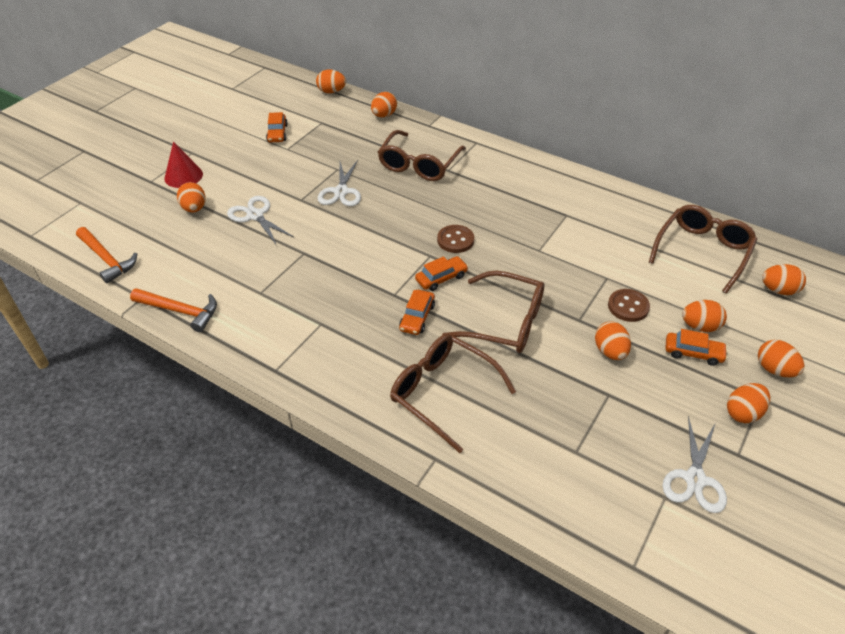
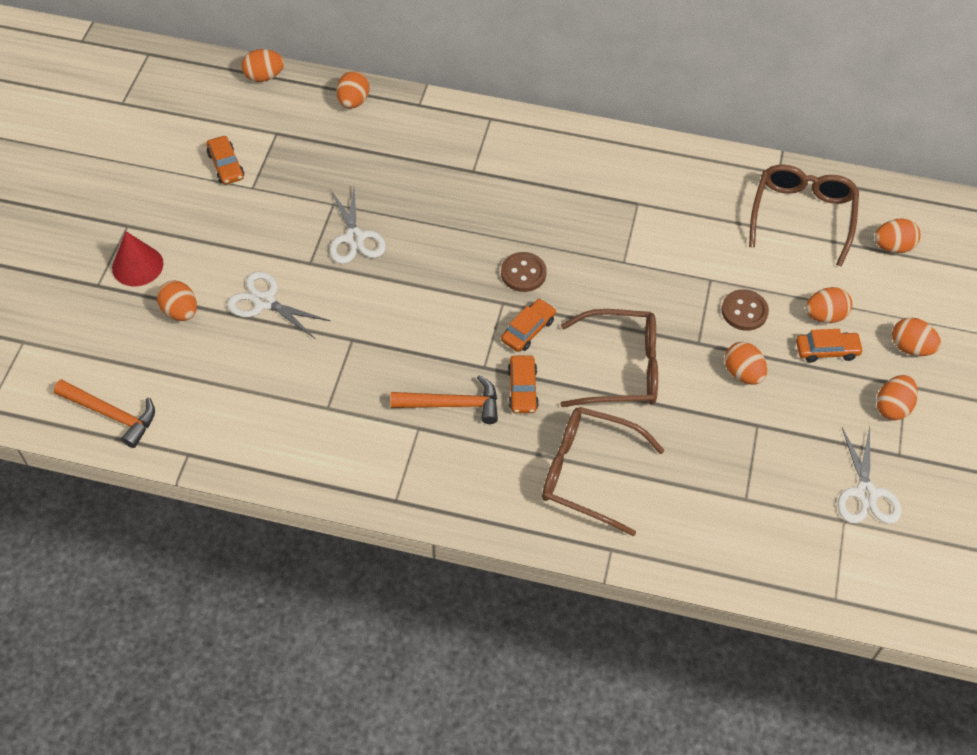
camera: 20 degrees left, 10 degrees up
(180, 311) = (245, 459): orange hammer -> orange hammer (452, 404)
(419, 164) = (433, 171): brown glasses -> none

